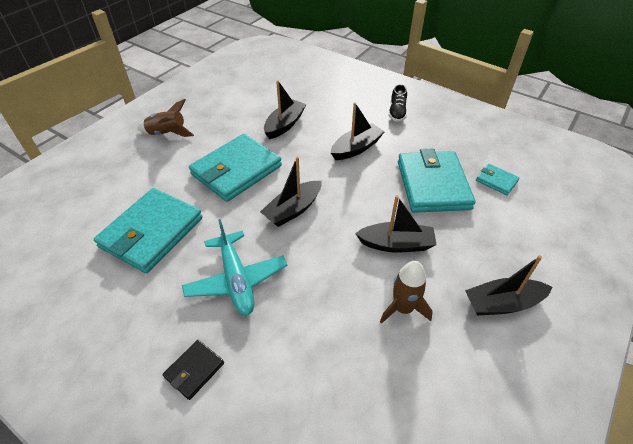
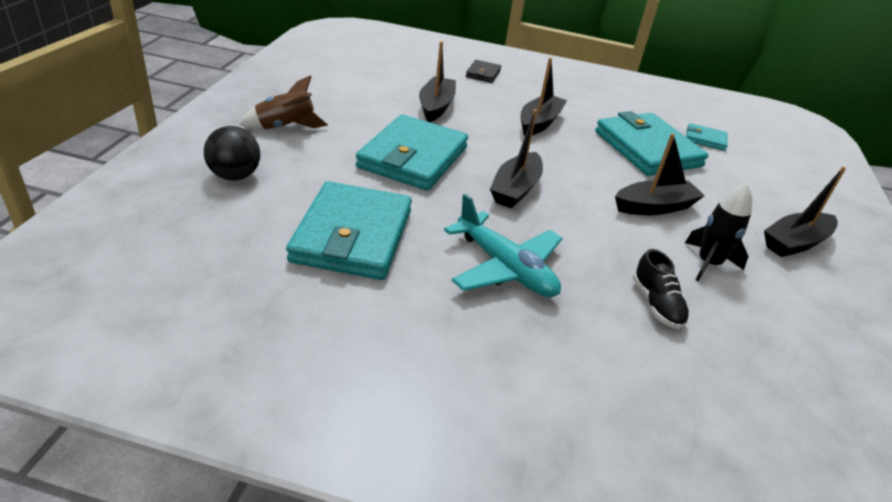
camera: 25 degrees left, 10 degrees down
(111, 171) = (235, 176): none -> black ball
(194, 370) = (530, 369): black wallet -> black wallet (483, 74)
(397, 112) = (556, 86): black shoe -> black shoe (656, 304)
(403, 308) = (708, 263): brown rocket -> black rocket

